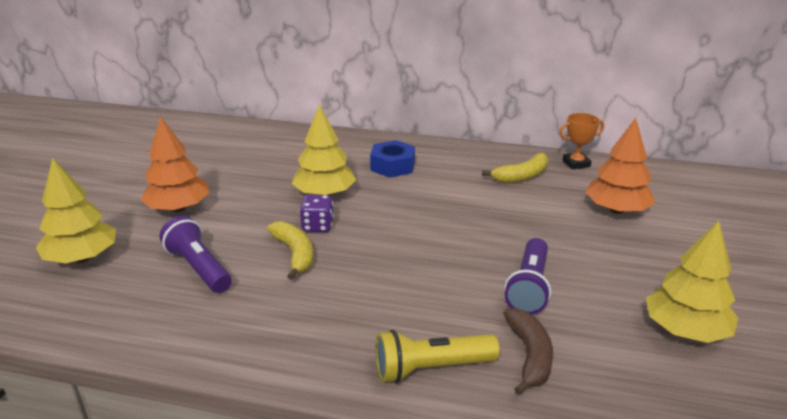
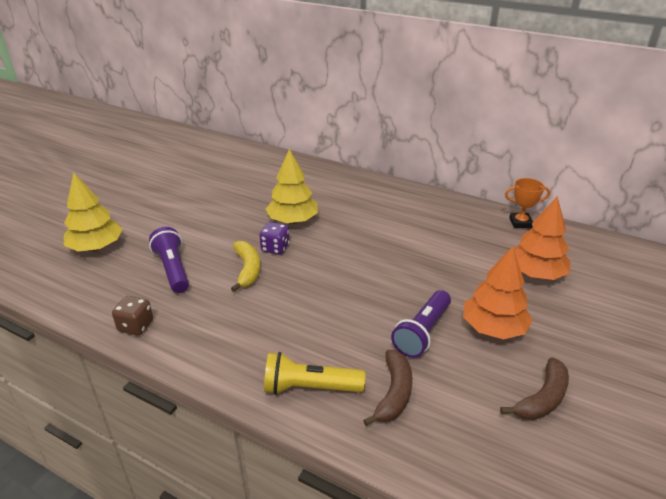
camera: 15 degrees right, 5 degrees up
(178, 208) = (178, 216): orange tree -> orange tree (493, 328)
(179, 340) = (136, 326): none -> brown dice
(392, 166) = (358, 203): blue nut -> none
(521, 176) = (465, 228): yellow banana -> none
(685, 330) = (542, 398): yellow tree -> brown banana

